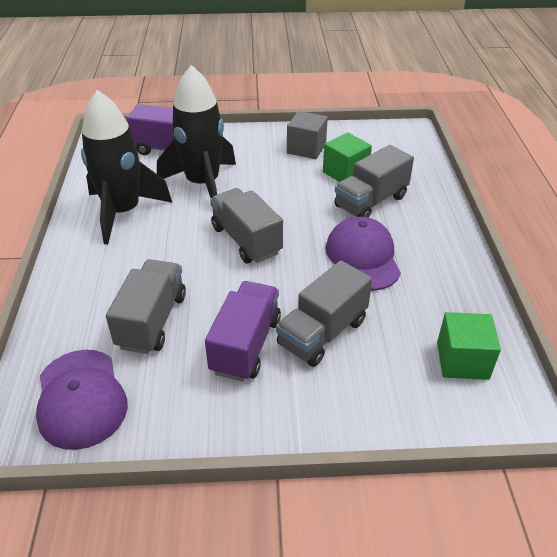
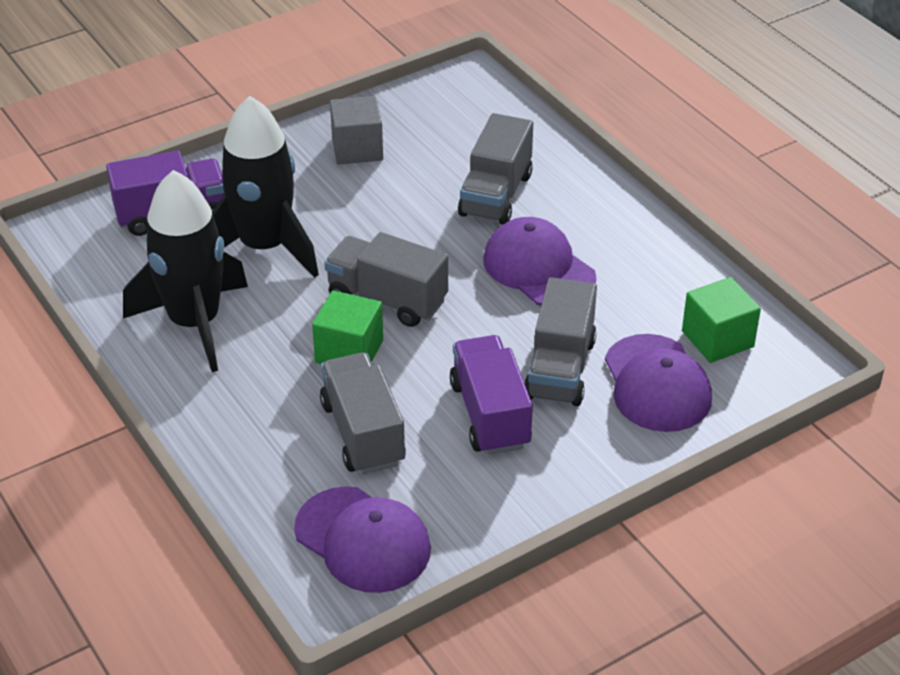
camera: 30 degrees left, 0 degrees up
(345, 173) = (435, 166): green cube -> green cube (349, 351)
(387, 376) = (656, 384): none -> purple cap

